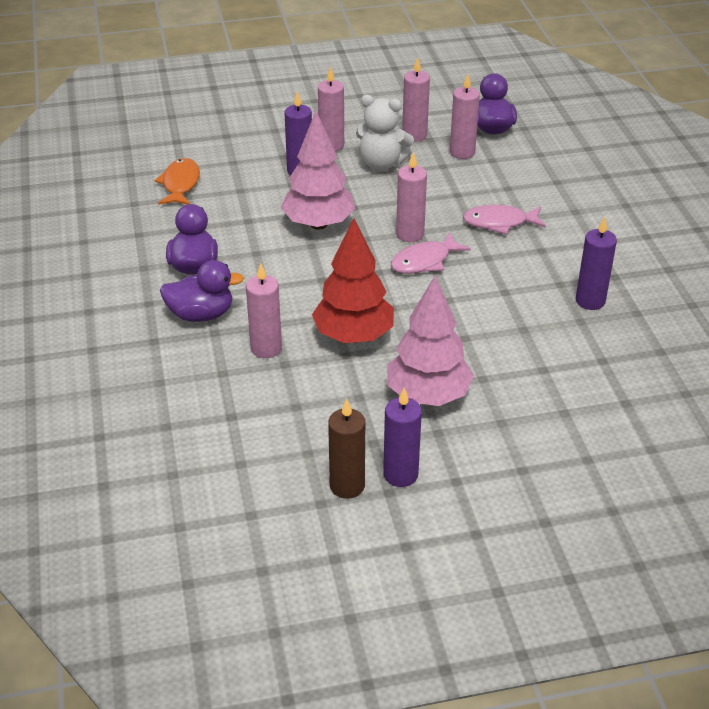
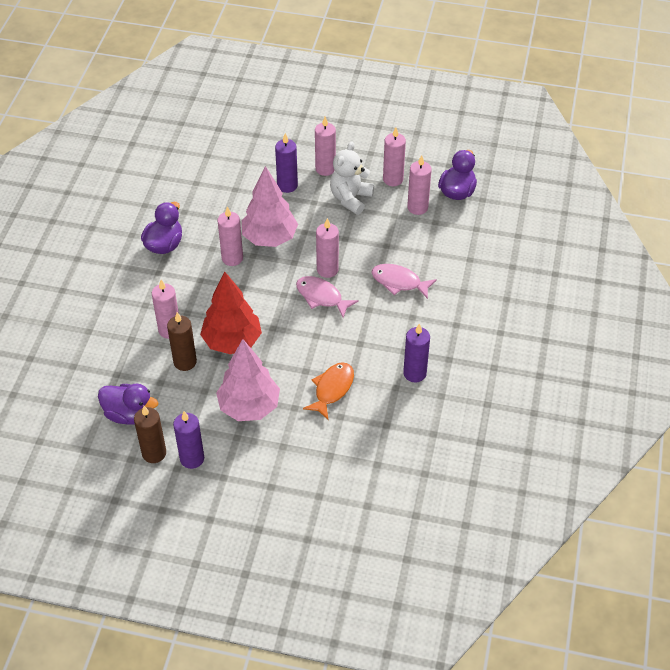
camera: 25 degrees right, 10 degrees up
(180, 184) = (197, 170): orange fish -> orange fish (332, 389)
(201, 314) = (145, 287): purple duck -> purple duck (129, 414)
(289, 255) = (232, 258): none -> pink candle
(311, 375) = (185, 362): none -> brown candle
(382, 164) = (350, 198): white teddy bear -> white teddy bear turned 75 degrees clockwise
(424, 261) = (321, 297): pink fish -> pink fish turned 45 degrees clockwise

